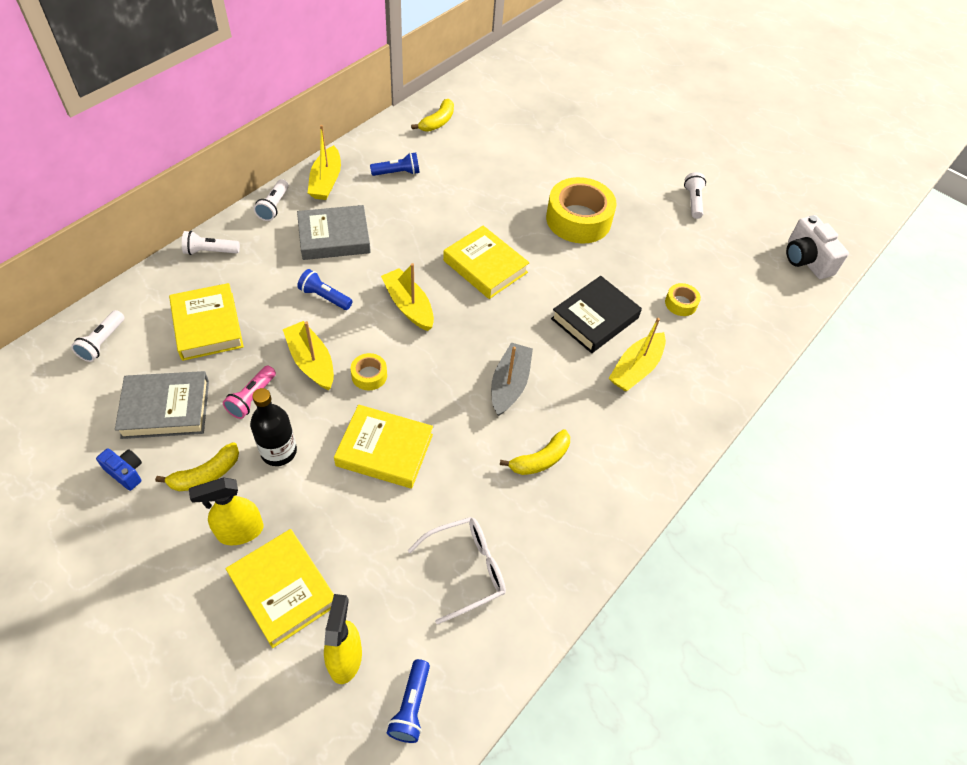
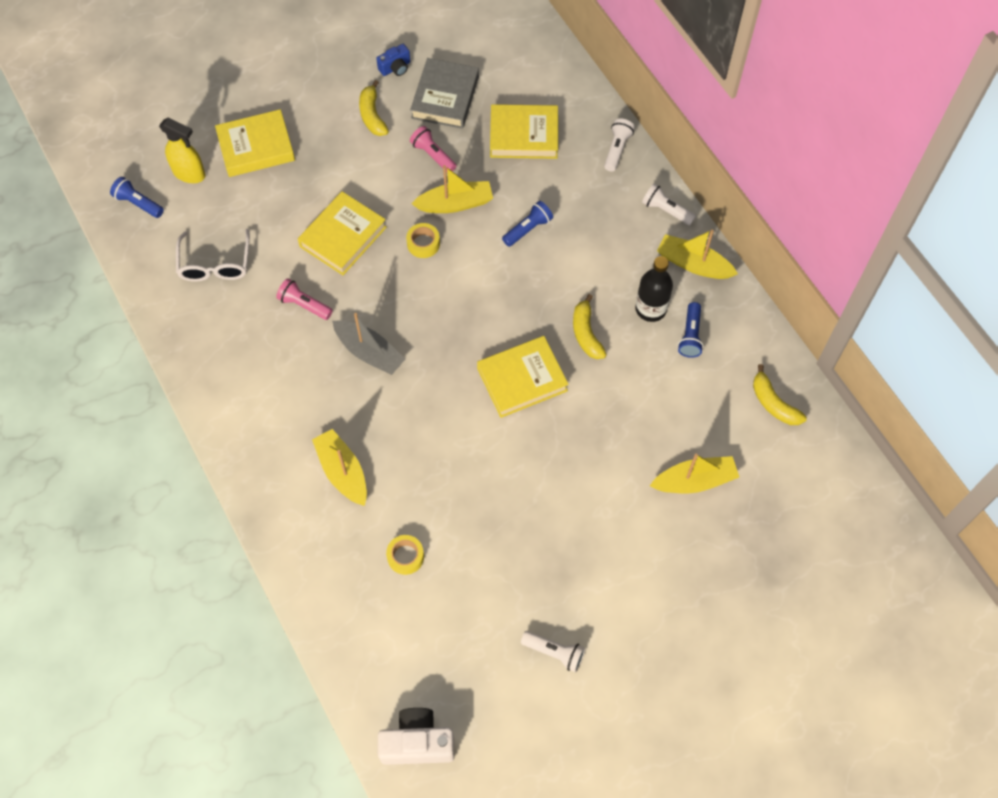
camera: 115 degrees right, 10 degrees up
(102, 342) = (531, 63): white flashlight -> none
(240, 531) = (314, 129): yellow spray bottle -> none
(279, 451) = (373, 164): black bottle -> black bottle (650, 309)
(334, 237) = (606, 253): grey book -> none
(408, 306) = (493, 295): yellow boat -> yellow boat (694, 481)
(481, 458) = (304, 305): none -> pink flashlight
(540, 459) = (283, 350): yellow banana -> yellow banana (586, 333)
(578, 219) = (563, 501): yellow tape -> none
(595, 318) = (417, 459): black book -> none

